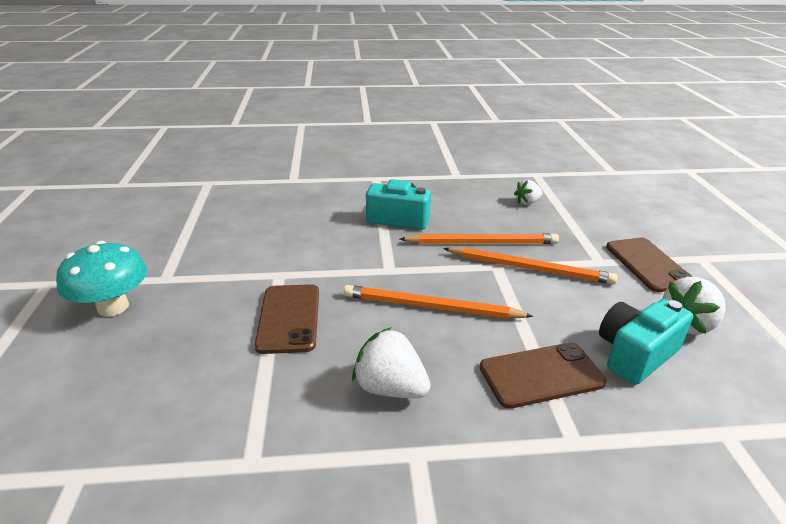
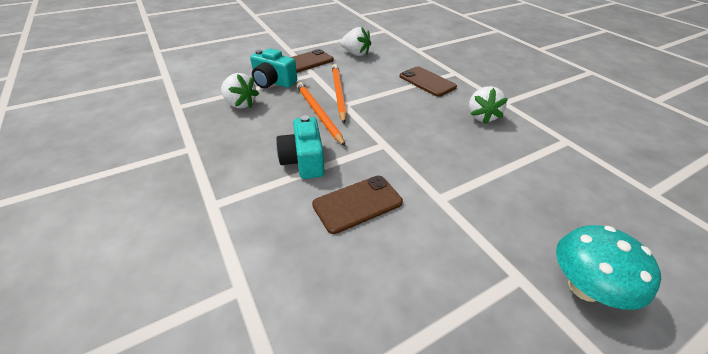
camera: 115 degrees left, 10 degrees up
(289, 318) = (477, 170): brown phone -> brown phone (357, 203)
(431, 307) = (408, 118): orange pencil -> none
(527, 202) = (240, 104): white strawberry -> white strawberry, size x1.62
(635, 354) = (389, 63): turquoise camera -> turquoise camera (273, 82)

